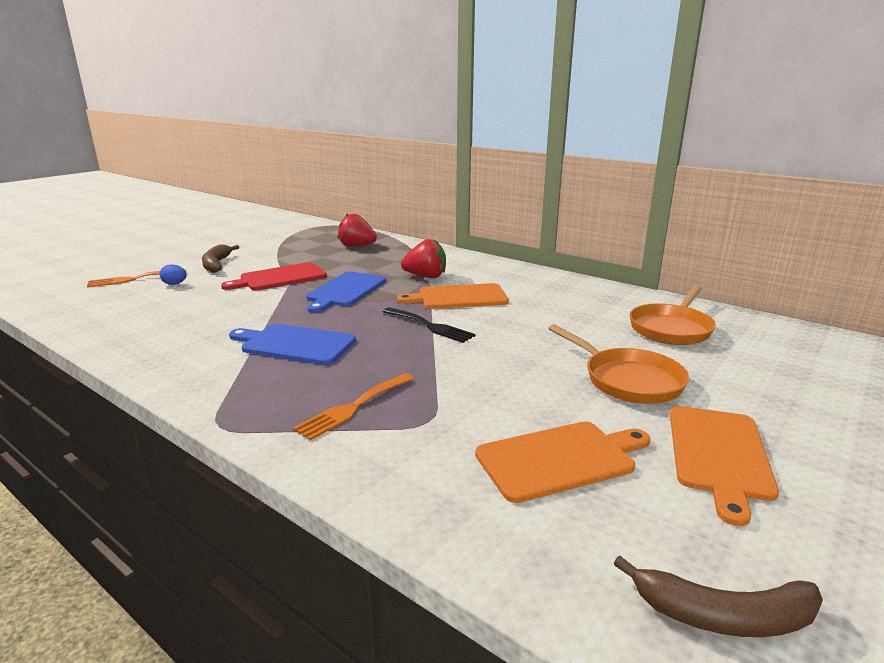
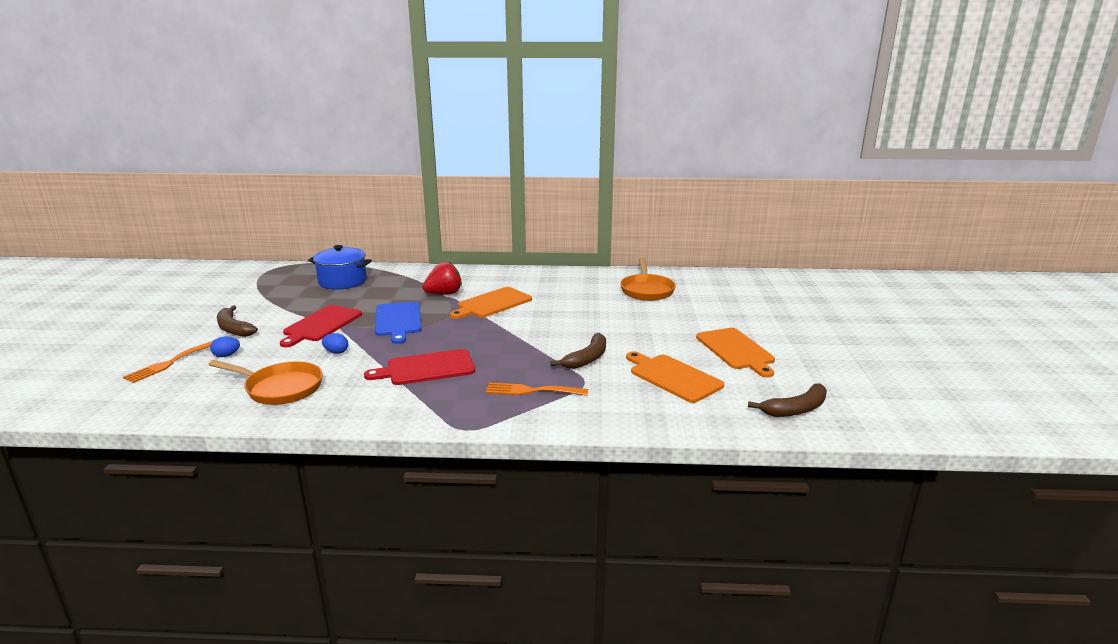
camera: 35 degrees left, 0 degrees up
(250, 305) = (336, 352): none -> blue egg
(295, 344) = (427, 368): blue cutting board -> red cutting board
(353, 407) = (531, 391): orange fork -> orange fork turned 90 degrees clockwise
(356, 246) = (342, 281): red strawberry -> blue pot
(430, 326) = (503, 329): black fork -> none
(475, 390) = (587, 358): none -> brown banana
(560, 459) = (673, 377): orange cutting board -> orange cutting board turned 75 degrees counterclockwise
(628, 380) = (658, 327): orange pan -> orange pan (280, 388)

